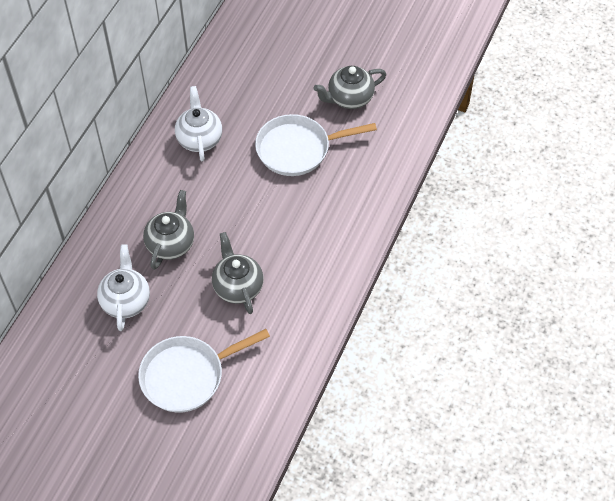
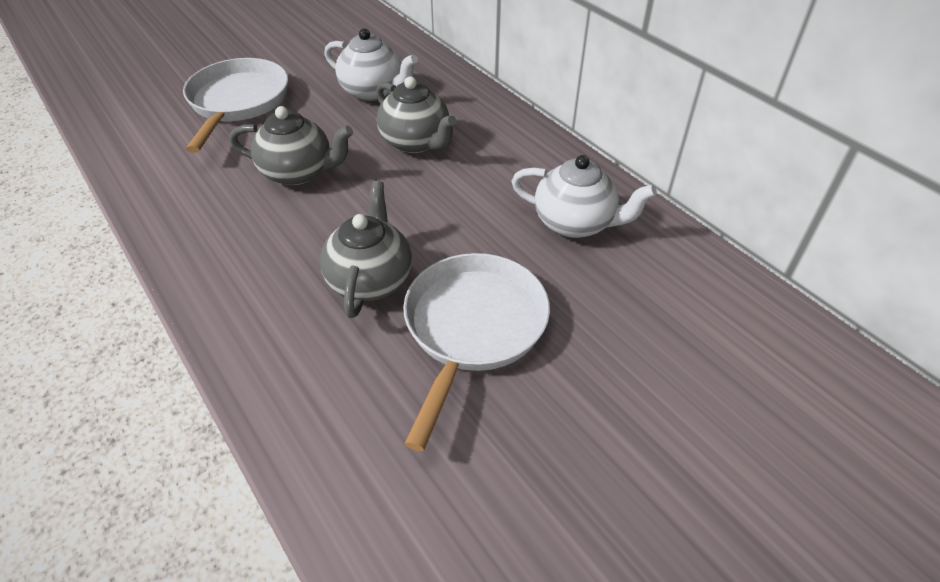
camera: 120 degrees right, 10 degrees down
(349, 98) = (543, 471): grey teapot -> grey teapot (370, 280)

